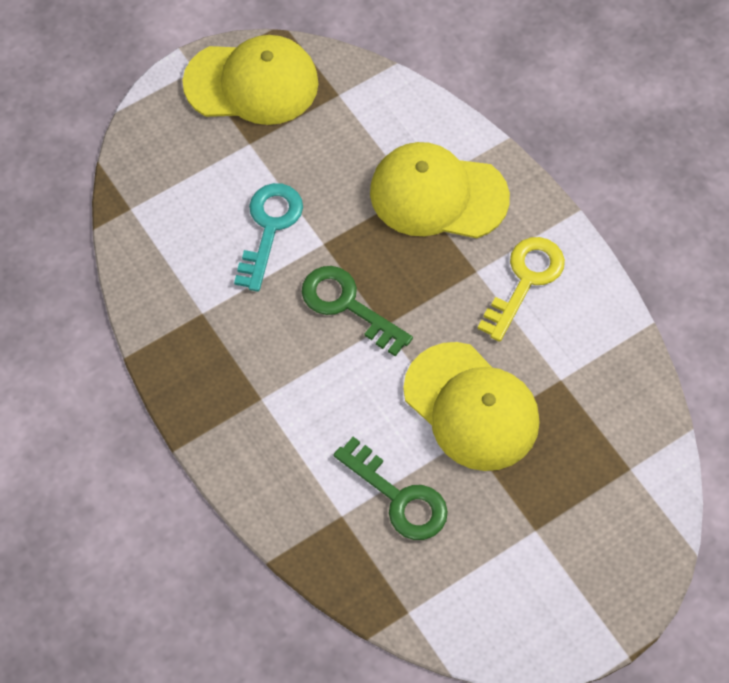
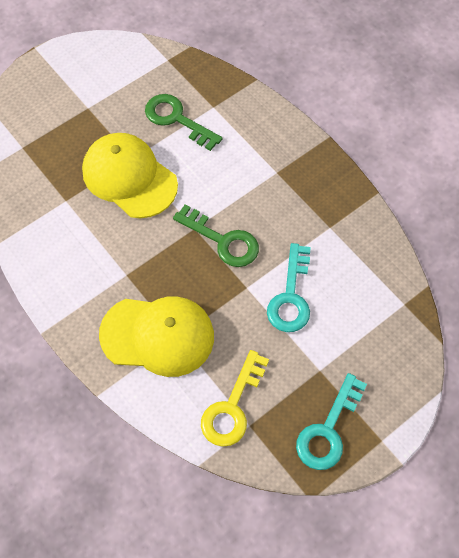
camera: 175 degrees right, 0 degrees up
(252, 83) = (328, 430): yellow cap -> turquoise key
(525, 280) = (88, 270): yellow key -> yellow key (232, 407)

